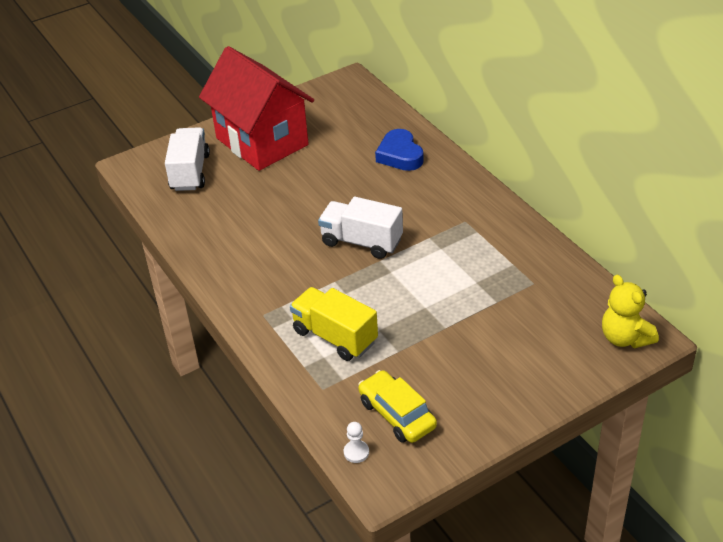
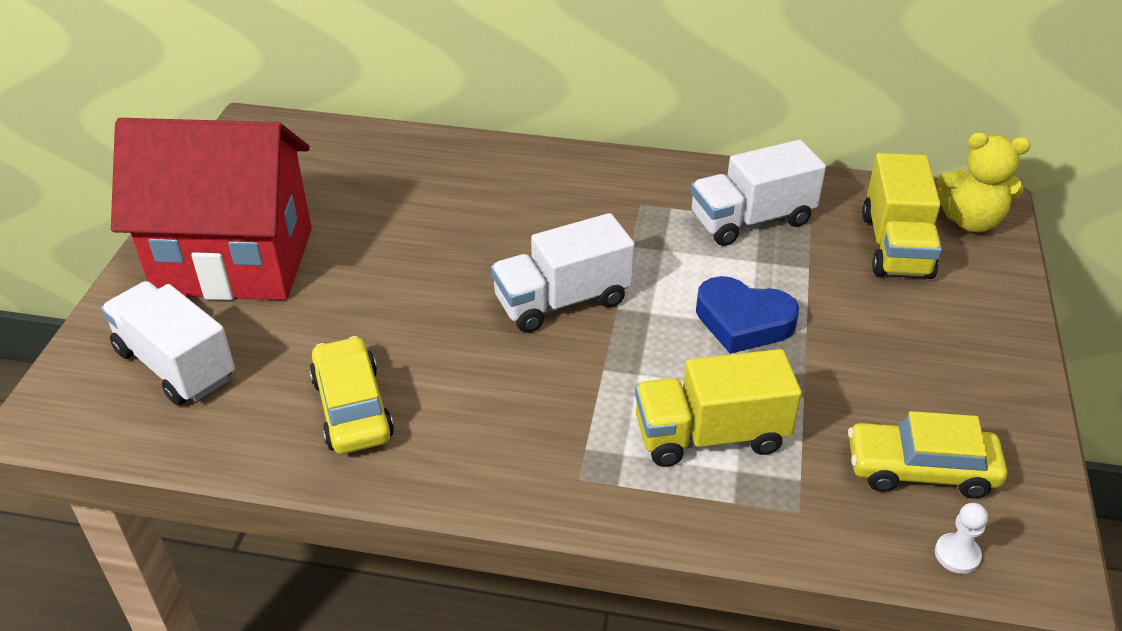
camera: 50 degrees left, 0 degrees up
(224, 230) = (352, 408): none -> yellow car
(400, 155) = (453, 177): blue heart -> blue heart (743, 321)
(506, 262) = (751, 220): none -> white truck
(559, 322) = (896, 245): none -> yellow truck

